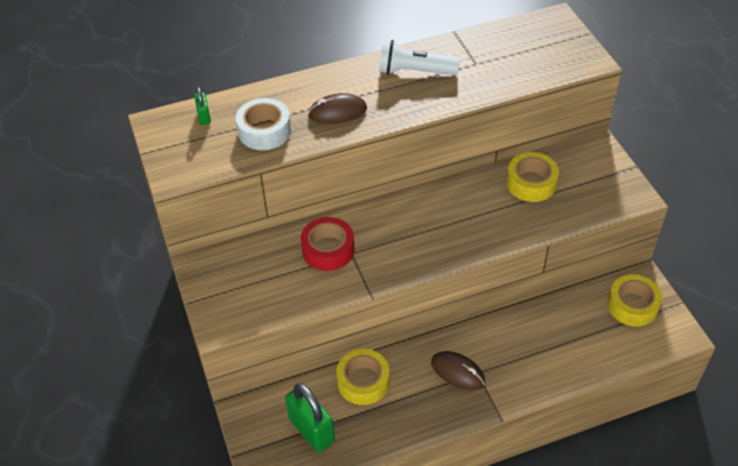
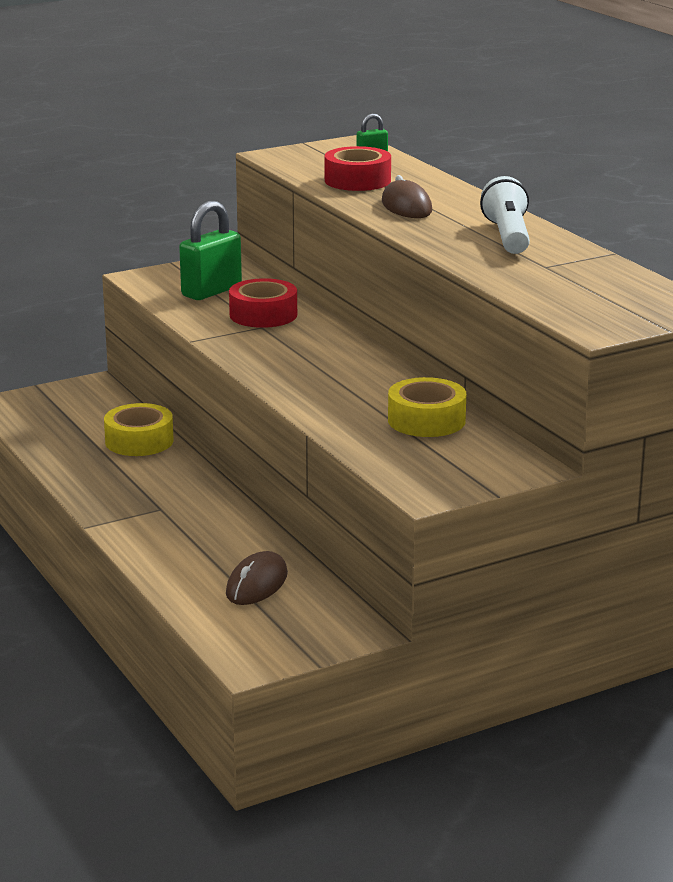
camera: 80 degrees right, 25 degrees down
(264, 131) = (357, 180): white tape -> red tape
(311, 430) = (68, 419): green padlock -> green padlock (211, 291)
(457, 372) = (159, 495): brown mouse -> brown mouse (257, 584)
(632, 305) = (302, 620): yellow tape -> none

